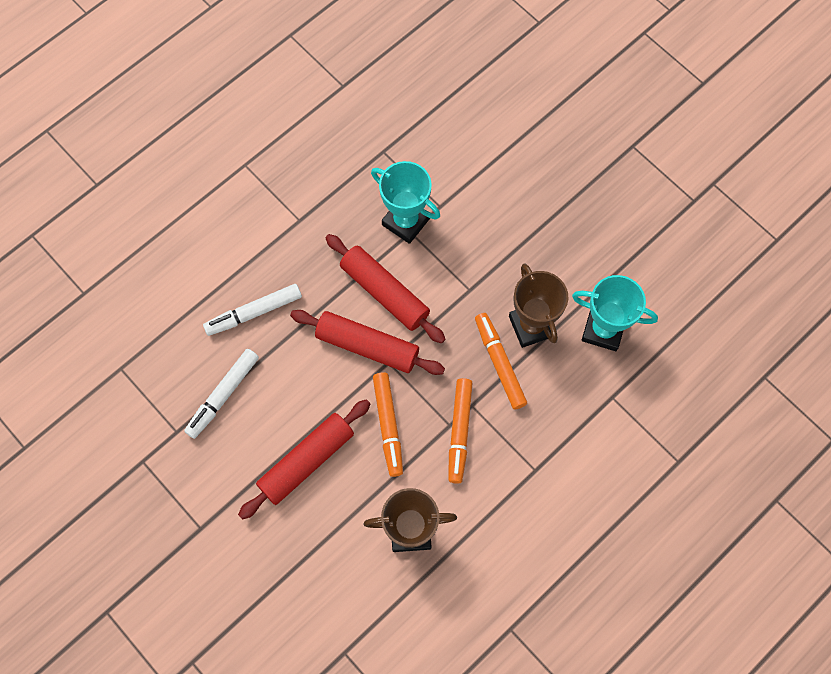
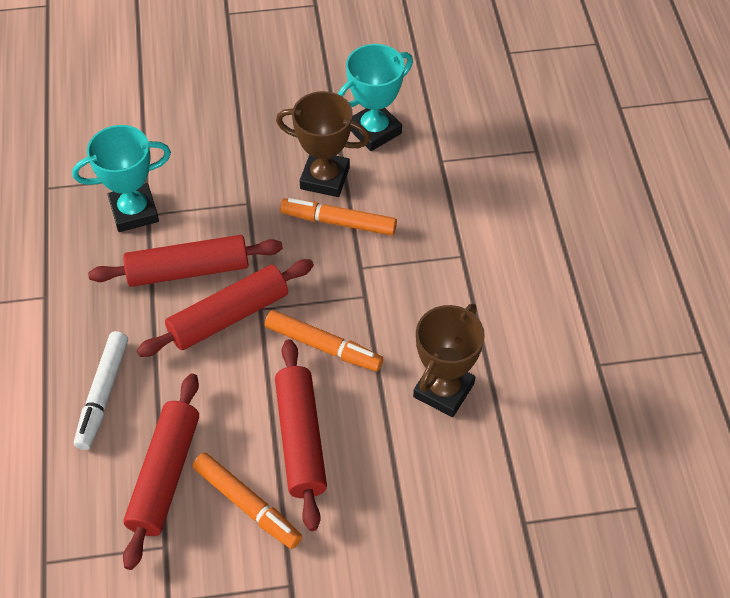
camera: 55 degrees left, 15 degrees down
(223, 395) = (165, 475): white marker -> red rolling pin
(459, 431) = (377, 291): orange marker -> orange marker (247, 504)

